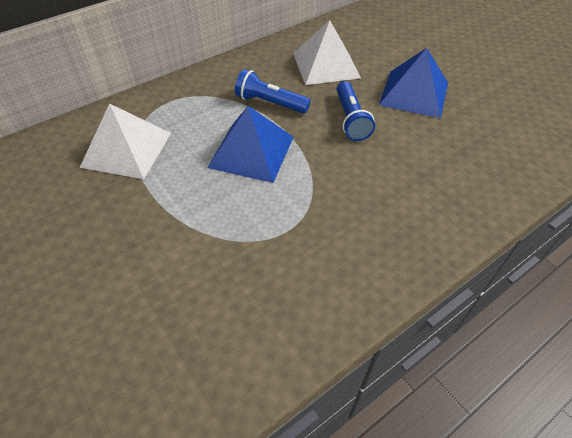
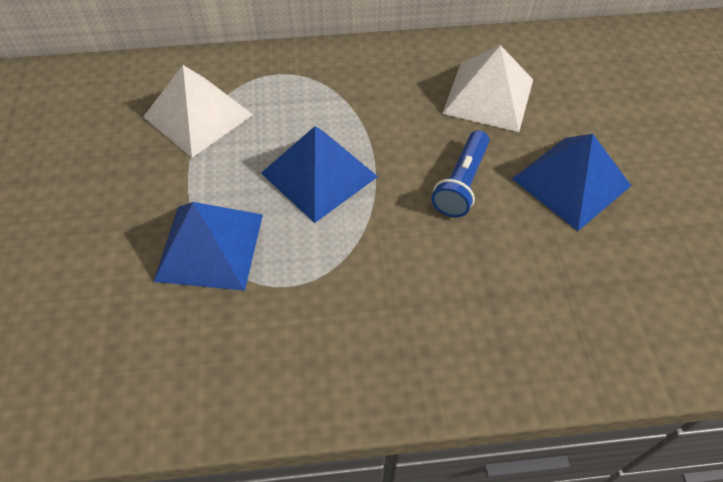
camera: 30 degrees right, 5 degrees up
(206, 232) = (209, 246): none -> blue pyramid
(270, 103) = (383, 121): blue flashlight -> none

